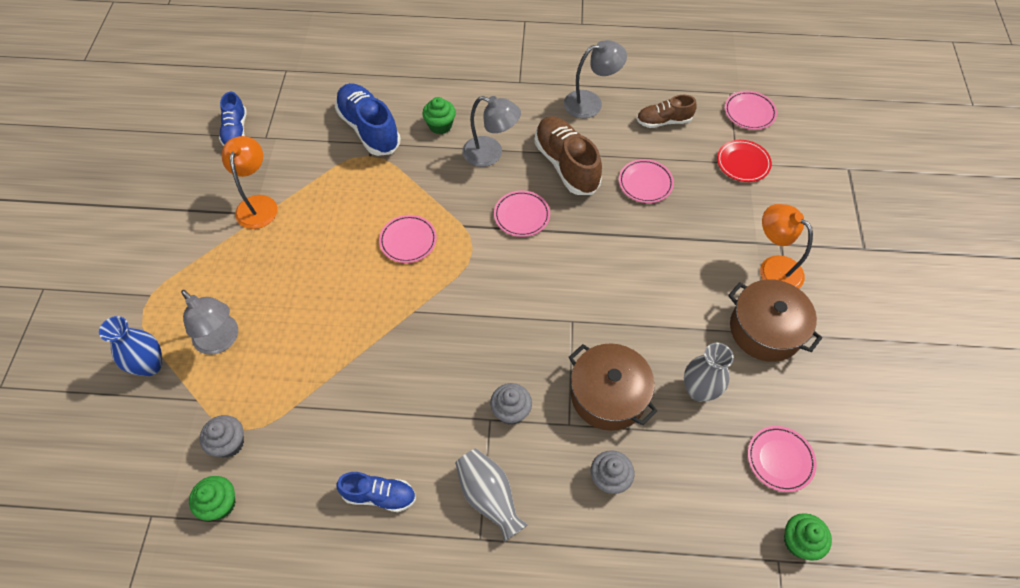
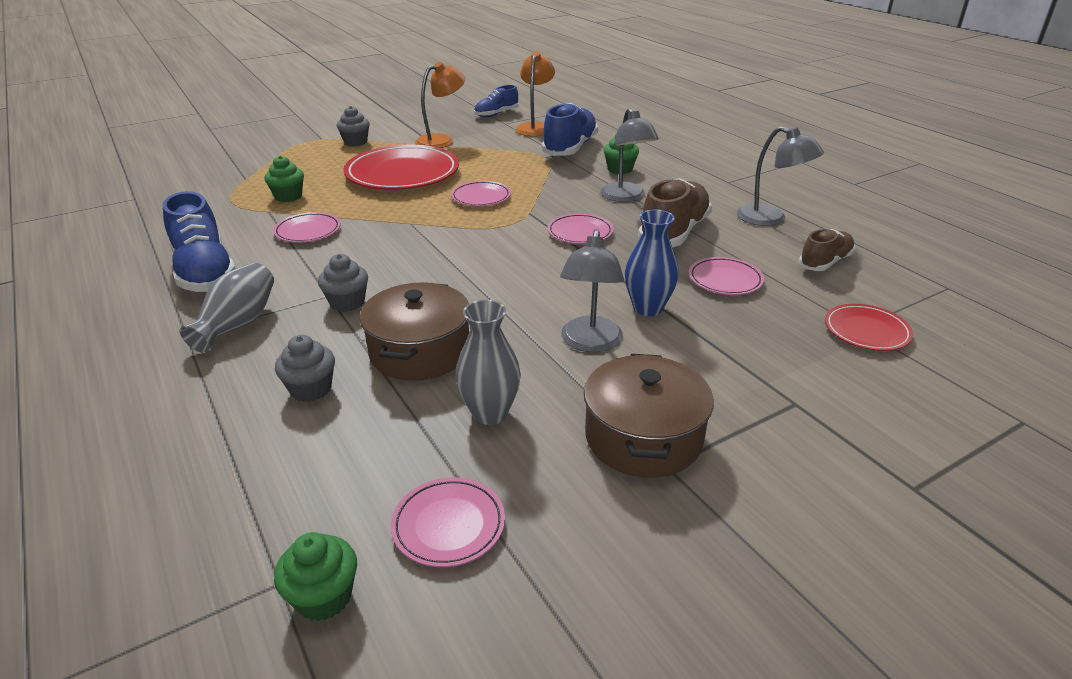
camera: 55 degrees right, 25 degrees down
(150, 365) = (262, 157): blue vase -> blue vase (648, 308)
(220, 504) = (158, 216): green cupcake -> green cupcake (288, 196)
(221, 341) = (305, 169): grey lamp -> grey lamp (590, 343)
(229, 443) = (215, 201): grey cupcake -> grey cupcake (355, 142)
(308, 270) = (402, 174): none -> red plate
(379, 495) = (205, 272): blue shoe -> blue shoe, size x1.68
(663, 121) = (825, 262): brown shoe -> brown shoe turned 90 degrees clockwise
(749, 112) = (948, 310): pink plate -> pink plate (308, 231)
(773, 268) = (748, 410): orange lamp -> orange lamp (535, 127)

